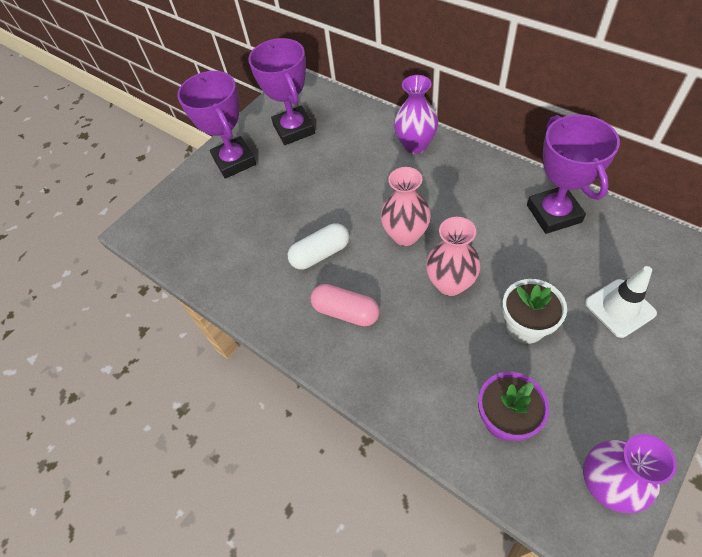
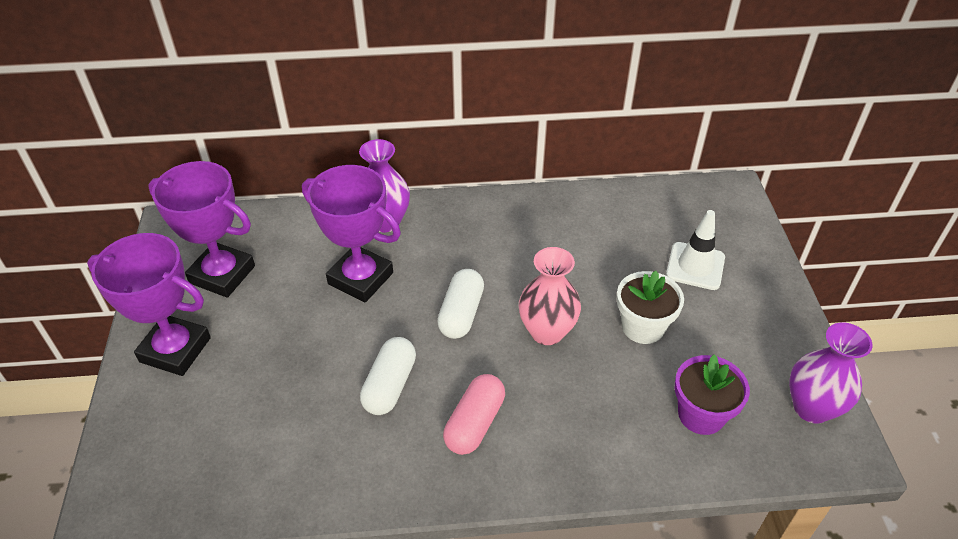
camera: 50 degrees left, 10 degrees down
(346, 312) = (475, 423): pink capsule -> pink capsule turned 45 degrees counterclockwise
(405, 235) = (461, 313): pink vase -> white capsule
(553, 213) = (574, 218): purple trophy -> purple trophy (360, 278)

